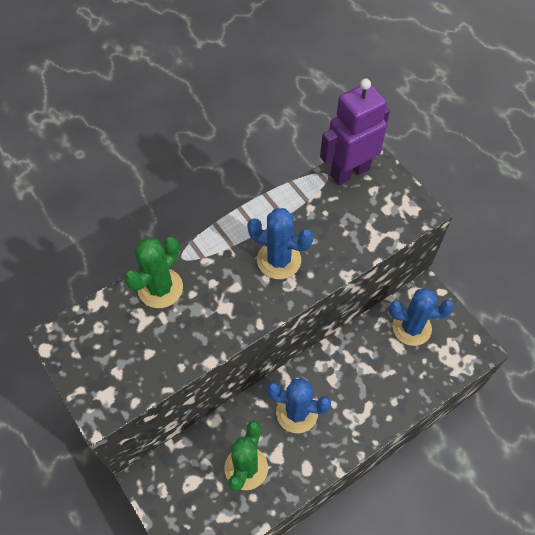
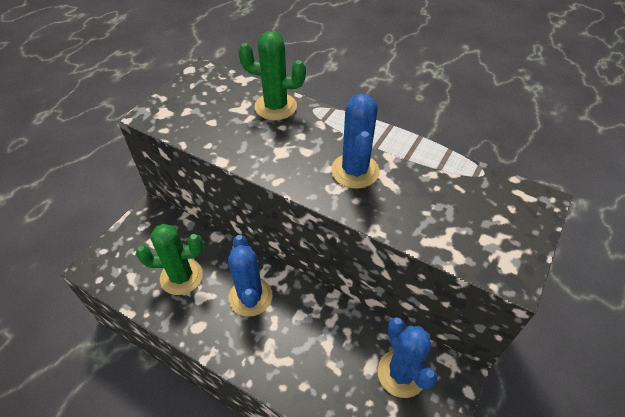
camera: 65 degrees right, 10 degrees down
(349, 172) = (504, 190): purple robot -> none

